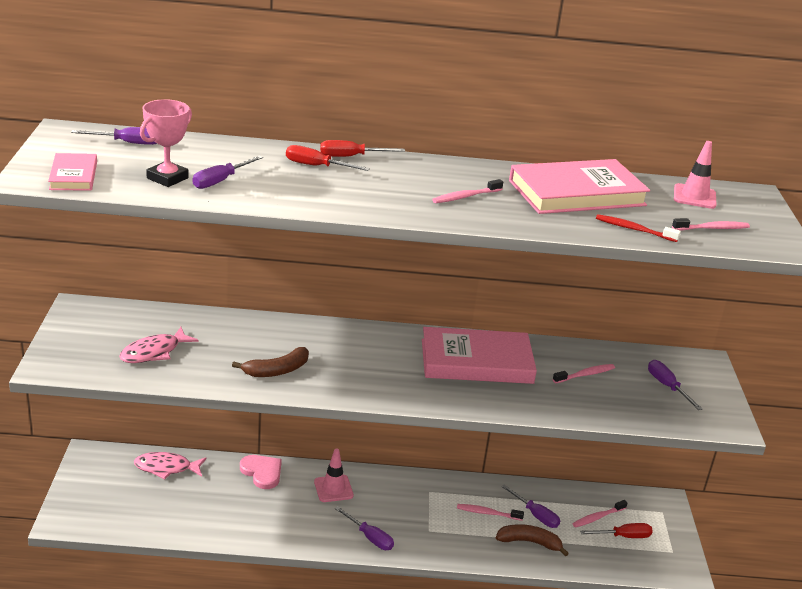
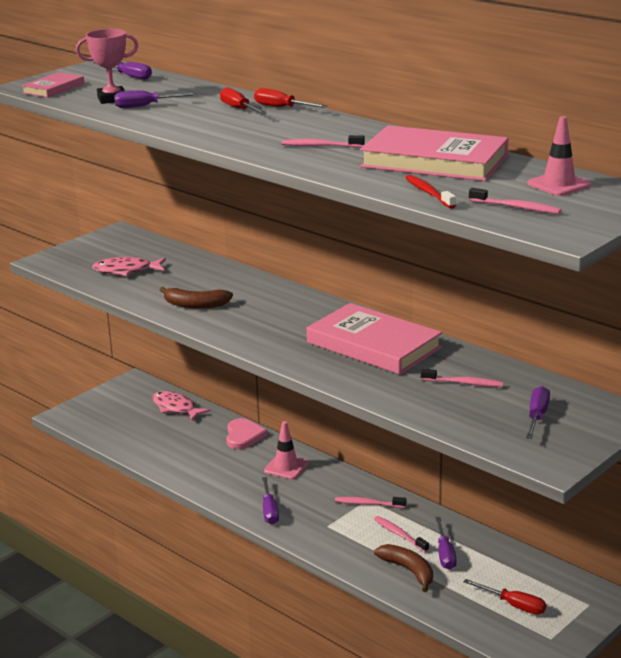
camera: 45 degrees right, 5 degrees down
(597, 517) = (508, 580): pink toothbrush -> pink toothbrush (368, 504)

